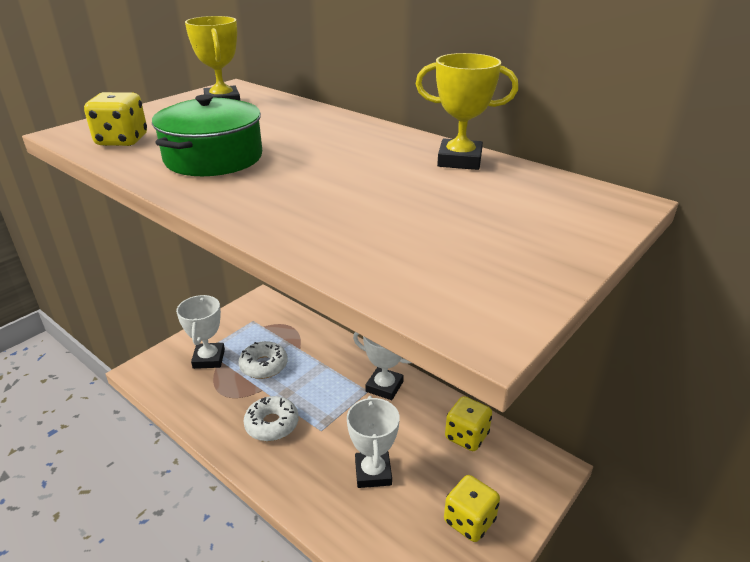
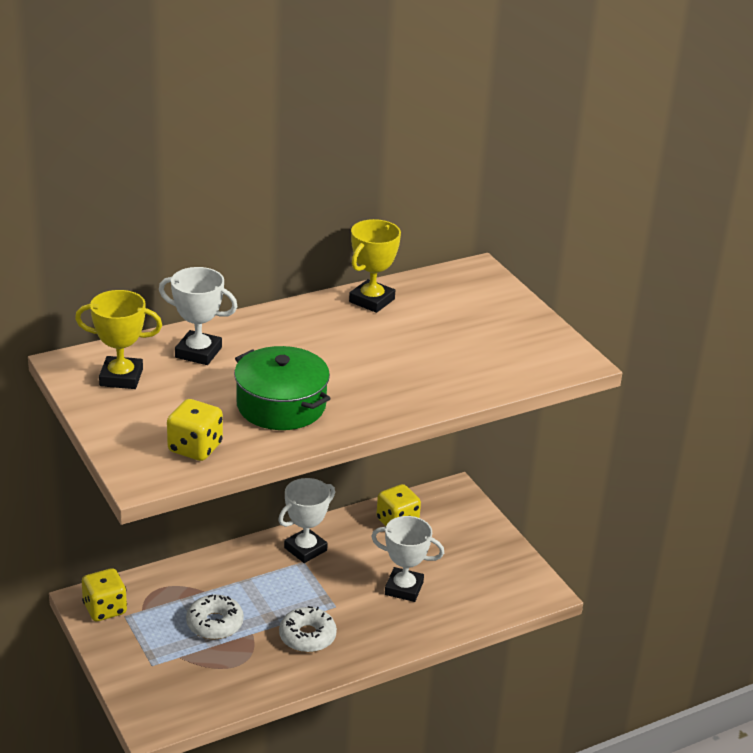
camera: 70 degrees left, 0 degrees up
(209, 359) = (171, 664): white trophy -> white trophy (198, 352)
(469, 521) = (478, 553): yellow dice -> yellow dice (105, 609)

